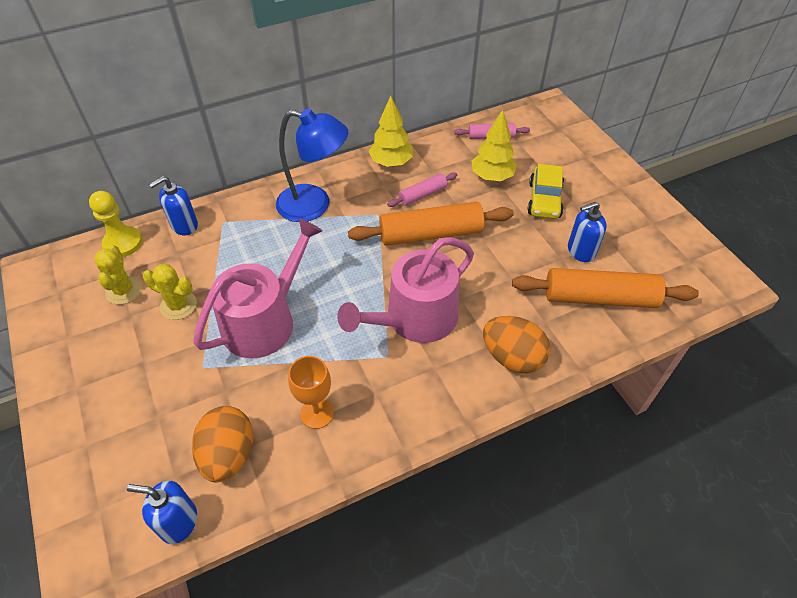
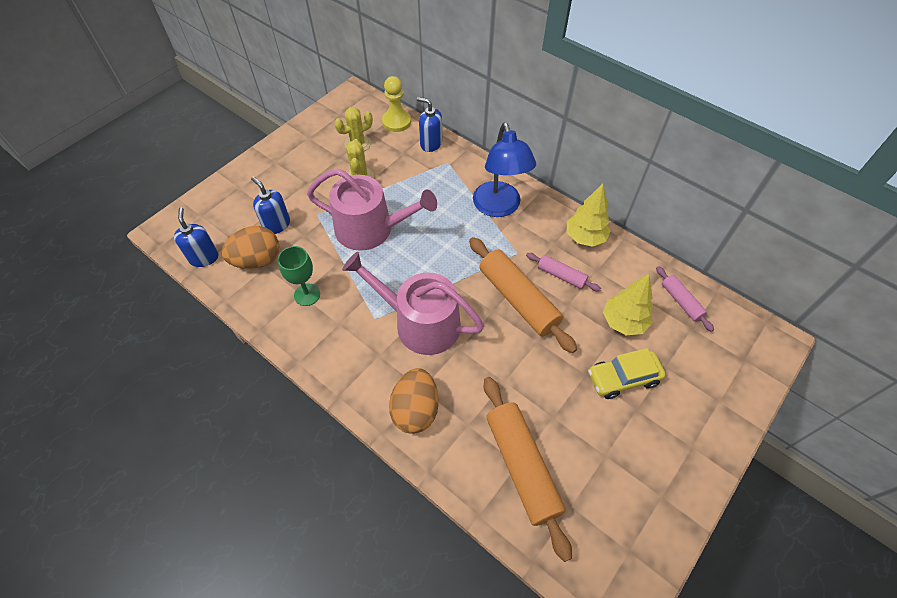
camera: 65 degrees right, 5 degrees up
(317, 413) = (307, 295): orange goblet -> green goblet
(581, 251) = (574, 432): blue soap dispenser -> blue soap dispenser (276, 225)

